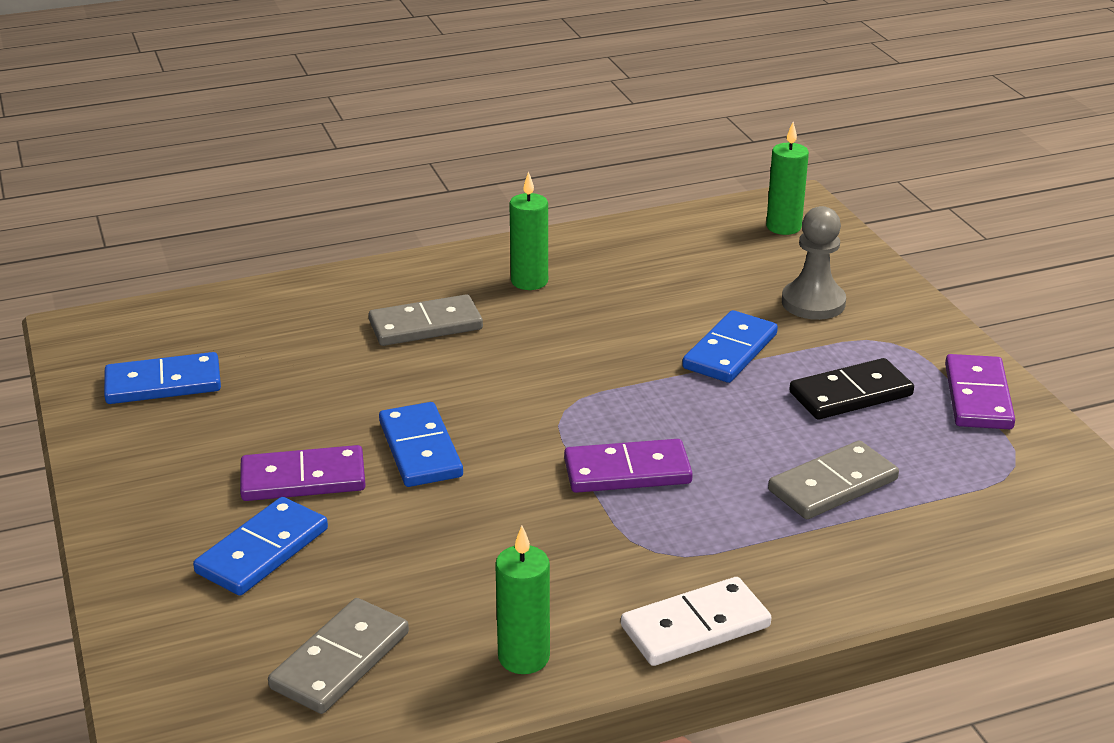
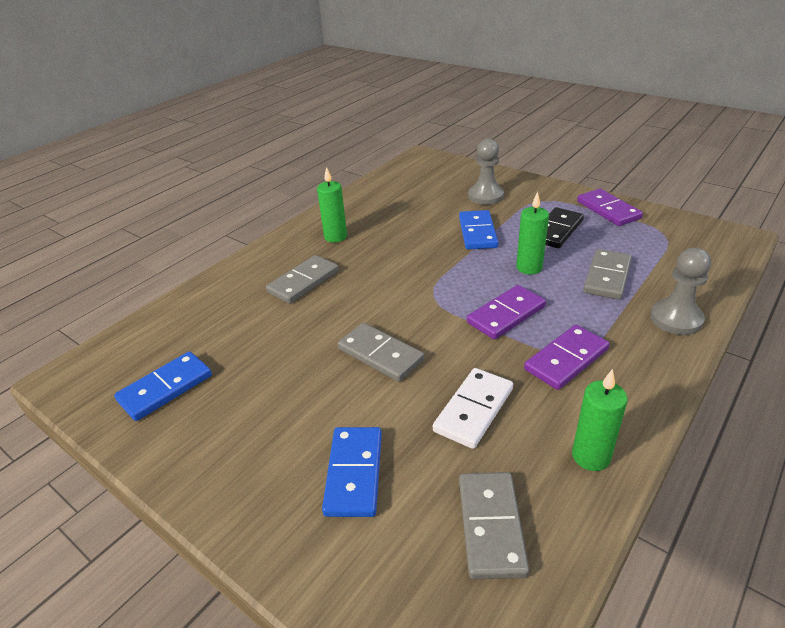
camera: 30 degrees left, 5 degrees up
(303, 479) = (328, 408): purple domino -> purple domino (566, 359)
(420, 449) = (380, 354): blue domino -> grey domino
(695, 627) = (648, 385): white domino -> white domino (474, 410)
(783, 227) = (429, 168): green candle -> green candle (529, 267)
(850, 576) = (676, 319): none -> grey pawn

